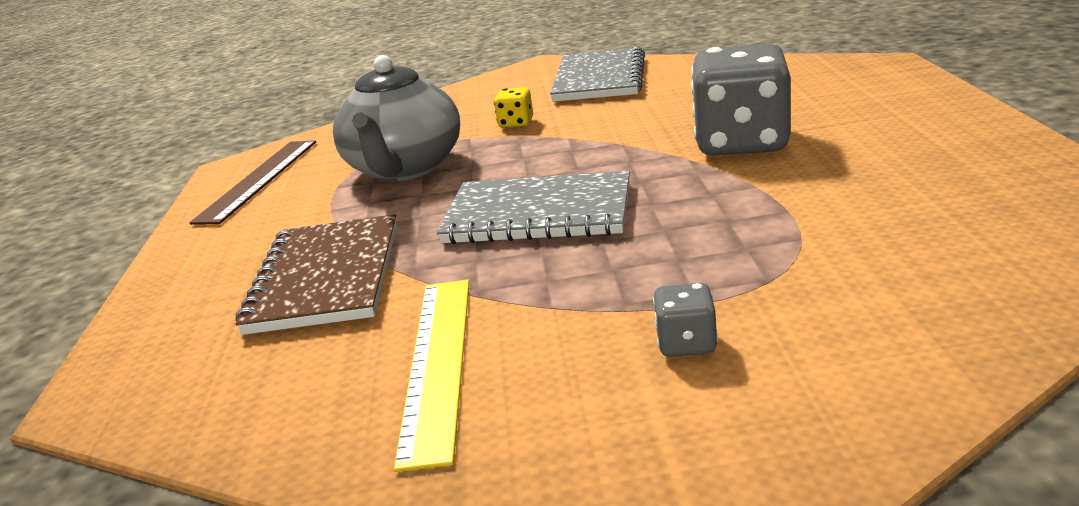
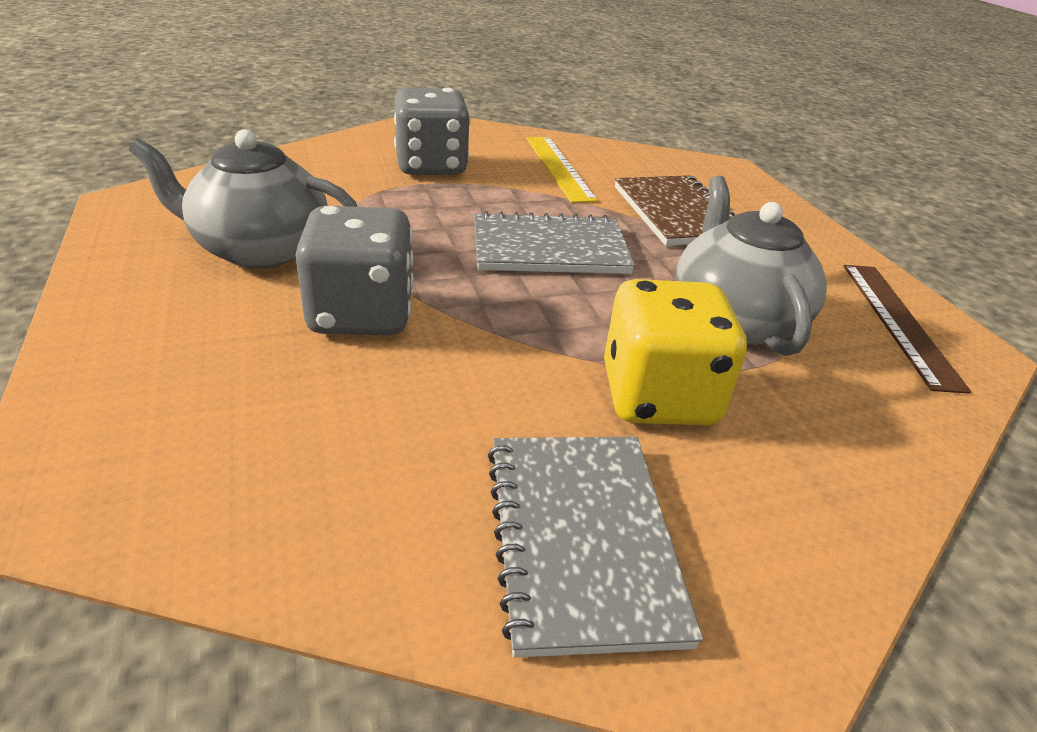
camera: 160 degrees right, 10 degrees up
(516, 123) = (658, 397): yellow dice -> yellow dice, size x2.36
(686, 344) = (431, 166): grey dice -> grey dice, size x2.36
(883, 183) = (259, 249): none -> grey teapot

